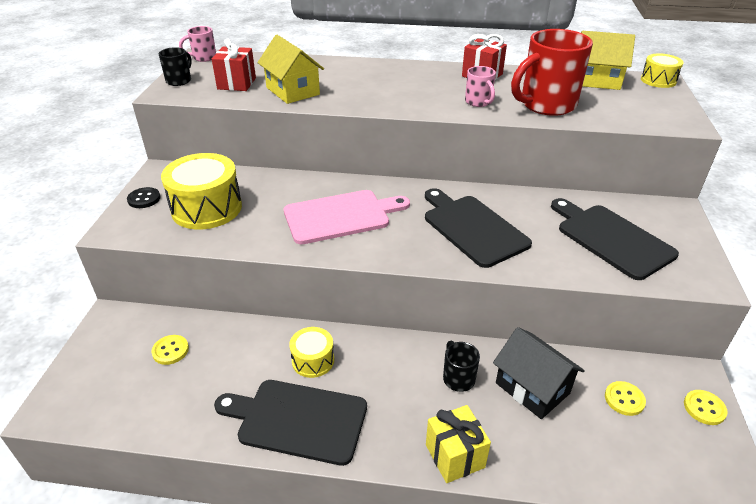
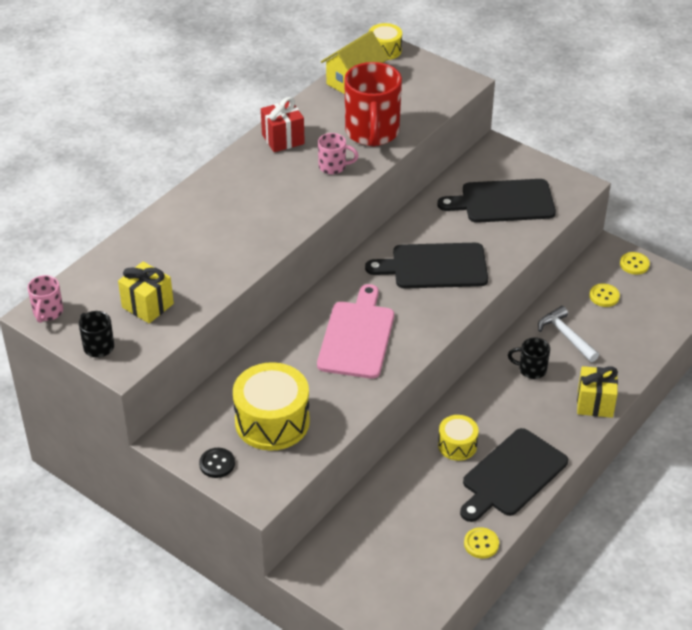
camera: 60 degrees left, 5 degrees up
(170, 350) = (382, 535): yellow button -> yellow button (481, 544)
(236, 83) = (147, 305): red gift -> yellow gift
(293, 91) = (203, 272): yellow house -> none
(532, 388) = (565, 335): black house -> white hammer

